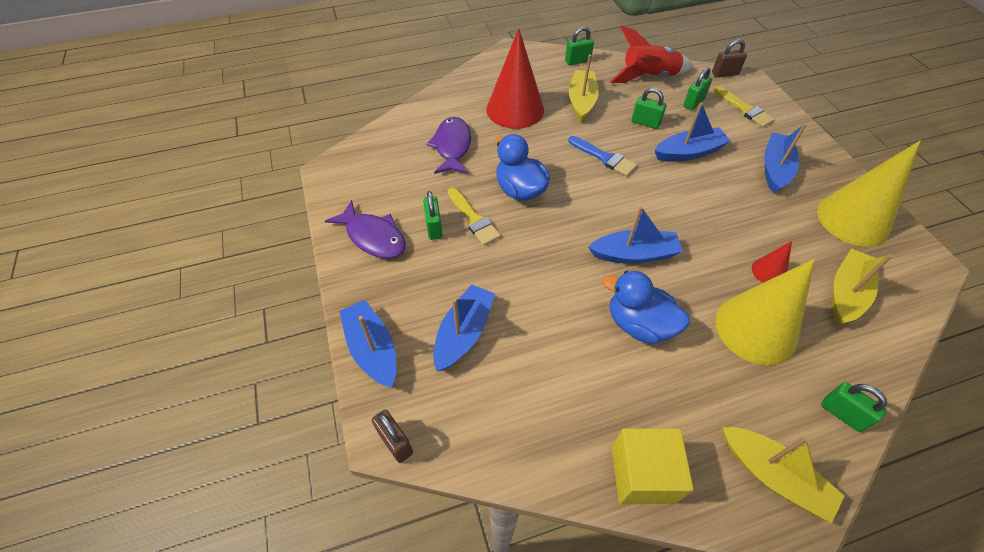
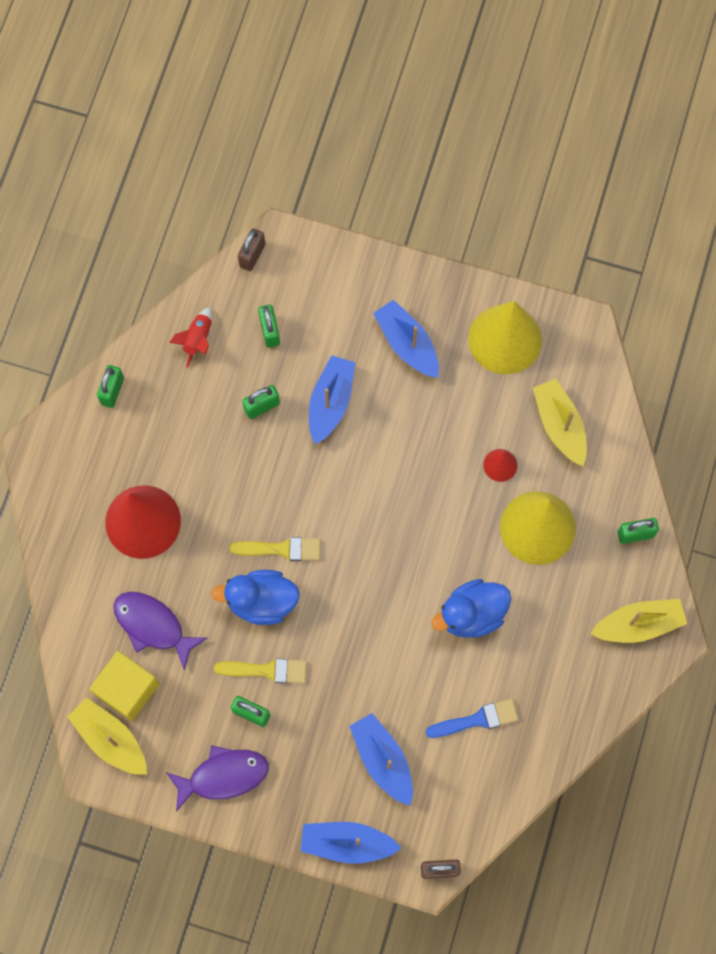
camera: 55 degrees left, 20 degrees up
(581, 101) = (182, 442): yellow boat -> yellow boat (110, 739)
(604, 157) = (278, 488): blue brush -> blue brush (477, 719)
(634, 254) = (406, 559): blue boat -> none
(642, 474) = (579, 711): yellow cube -> yellow cube (127, 689)
(649, 77) = (198, 339): red rocket -> red rocket, size x0.55
(744, 109) = (315, 290): yellow brush -> yellow brush (281, 549)

